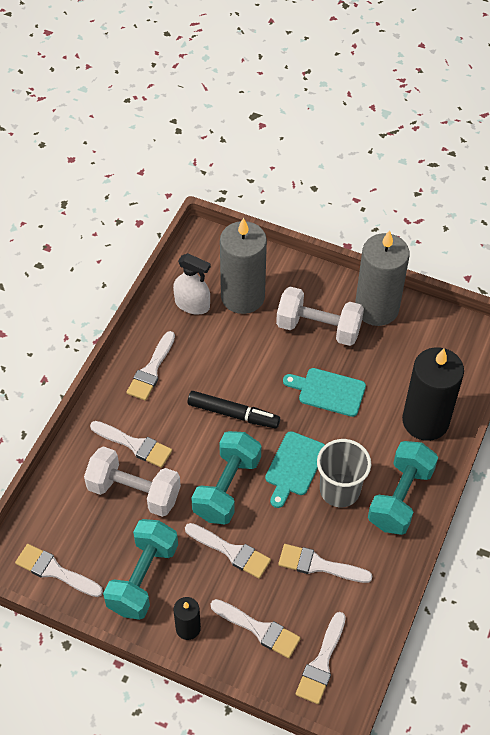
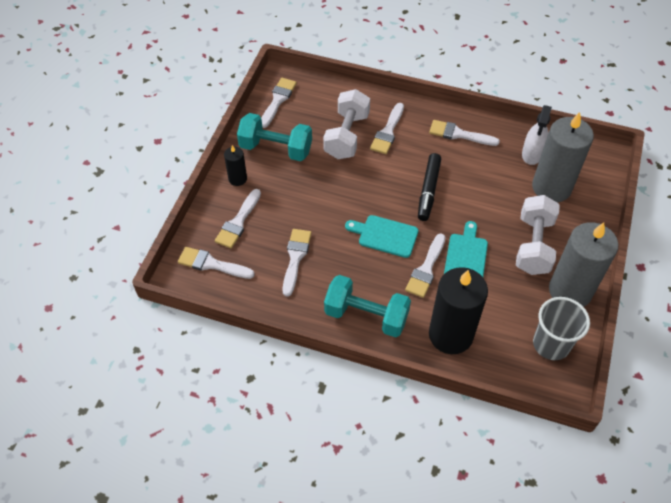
camera: 85 degrees right, 0 degrees up
(226, 488) = (358, 192): turquoise dumbbell -> none
(231, 551) = (302, 199): white brush -> white brush (426, 269)
(339, 490) = (367, 269): grey cup -> grey cup (551, 344)

